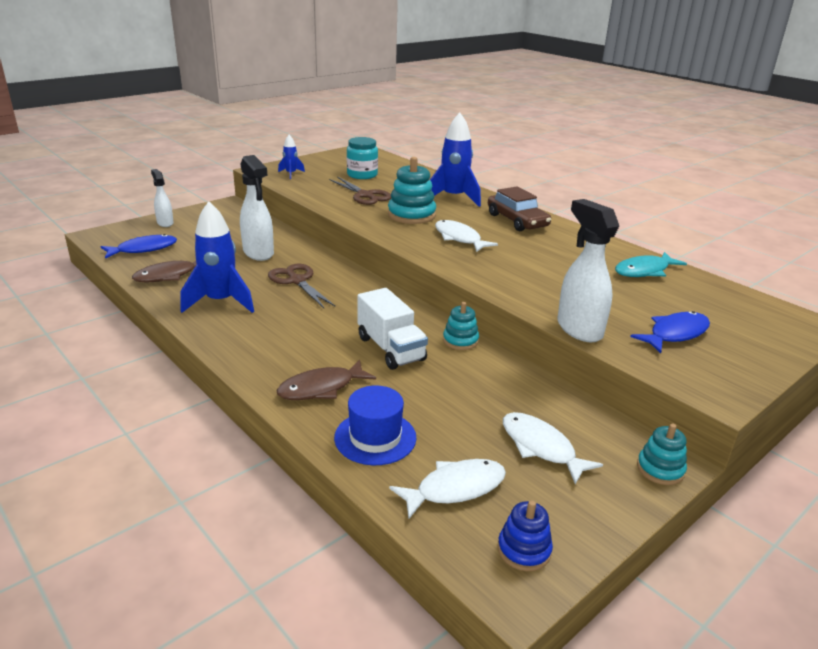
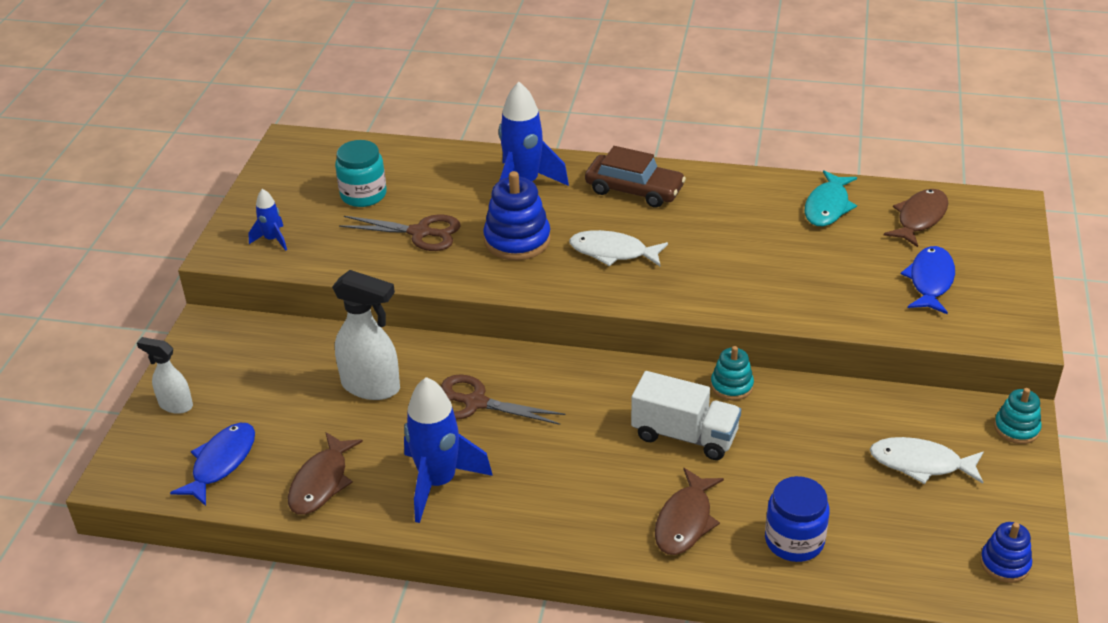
camera: 35 degrees left, 10 degrees up
(375, 437) = (794, 541): blue hat -> blue jar
(411, 215) = (517, 240): turquoise stacking toy -> blue stacking toy
(455, 488) = (906, 546): white fish -> none
(578, 329) = (856, 321): white spray bottle -> none
(714, 301) = (919, 218): none -> brown fish

